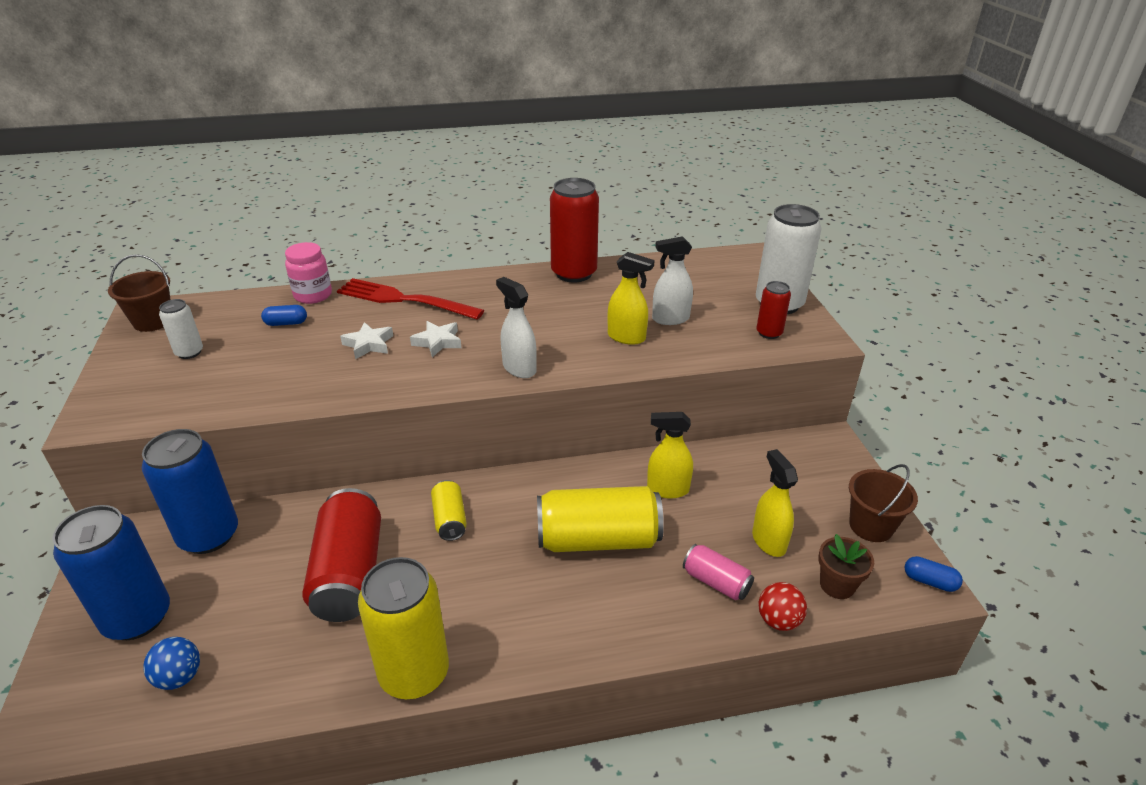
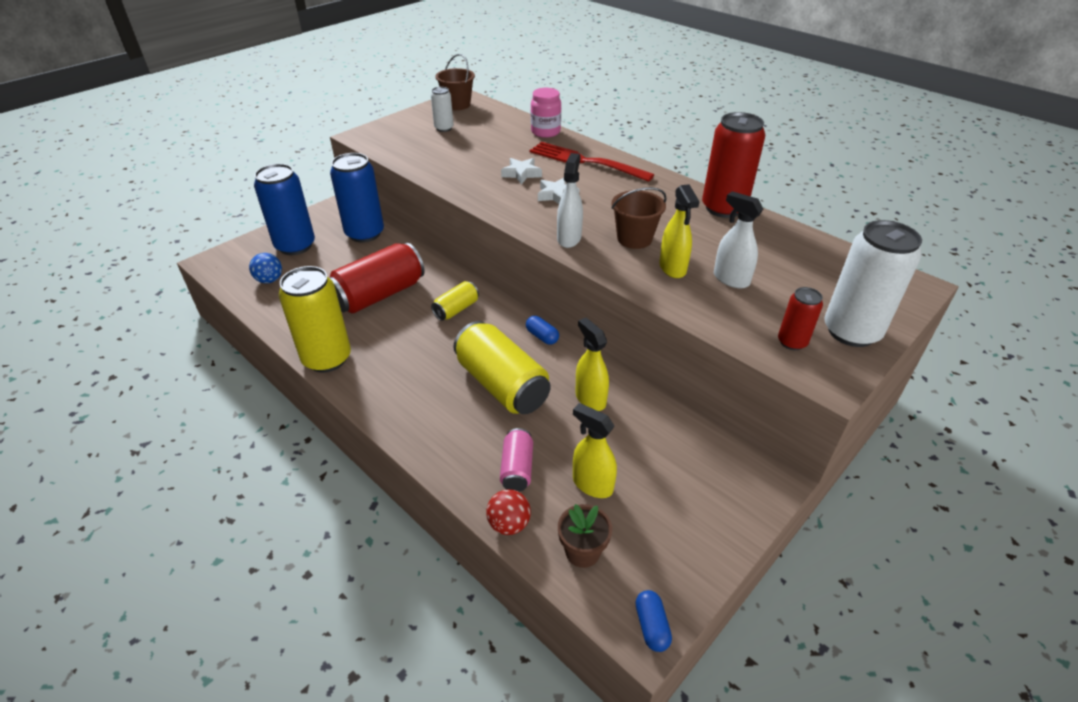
camera: 55 degrees right, 5 degrees up
(286, 323) = (506, 139): blue capsule -> blue capsule (542, 336)
(404, 300) = (585, 162): red fork -> red fork turned 45 degrees counterclockwise
(768, 541) = (592, 484): yellow spray bottle -> yellow spray bottle turned 90 degrees counterclockwise
(871, 526) = (683, 553): brown bucket -> brown bucket (634, 239)

